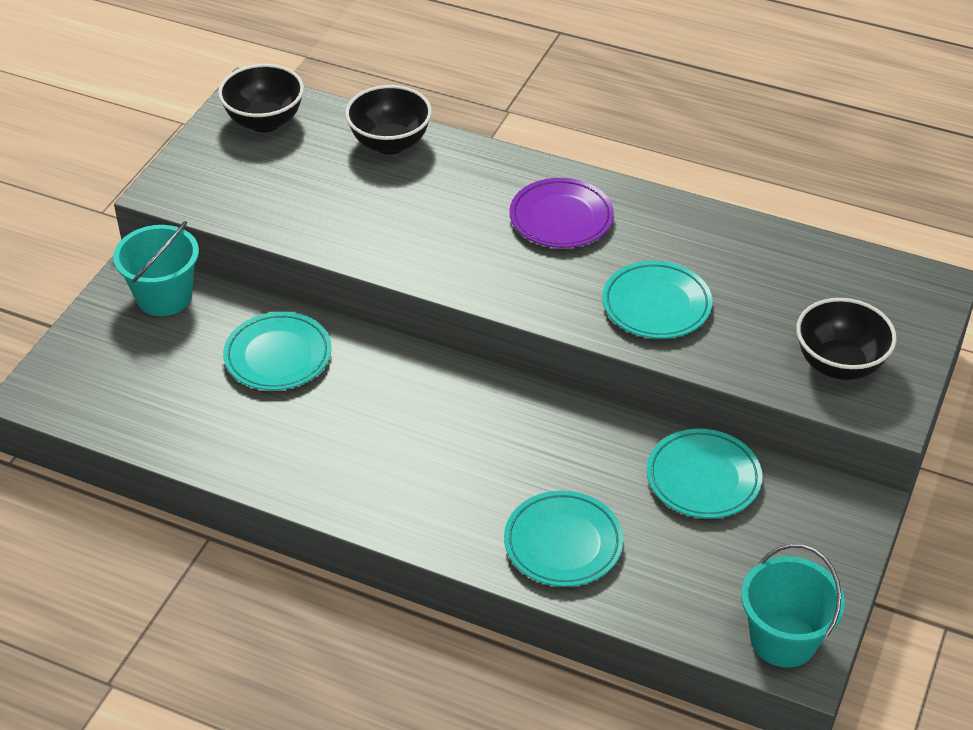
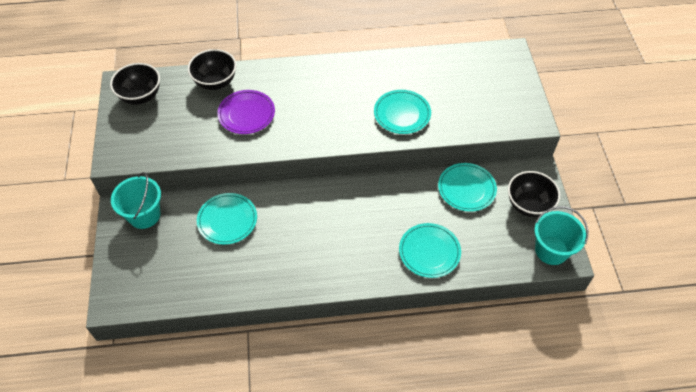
camera: 30 degrees left, 10 degrees up
(561, 218) = (327, 88): purple plate -> purple plate (246, 114)
(839, 364) = (499, 108): black bowl -> black bowl (528, 205)

